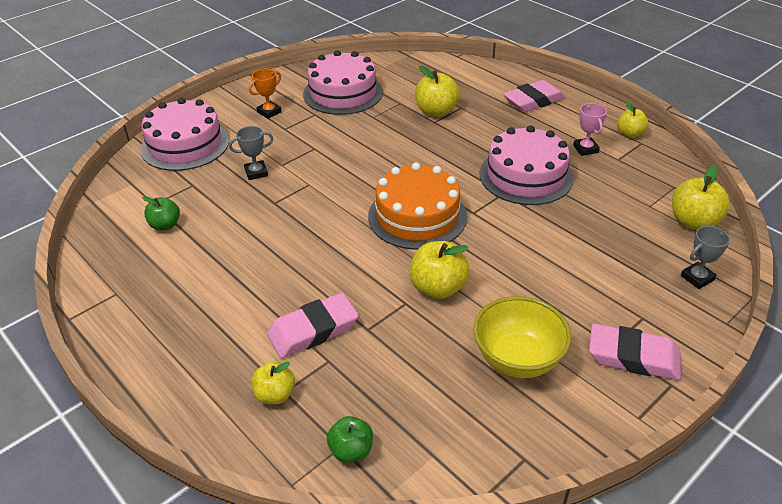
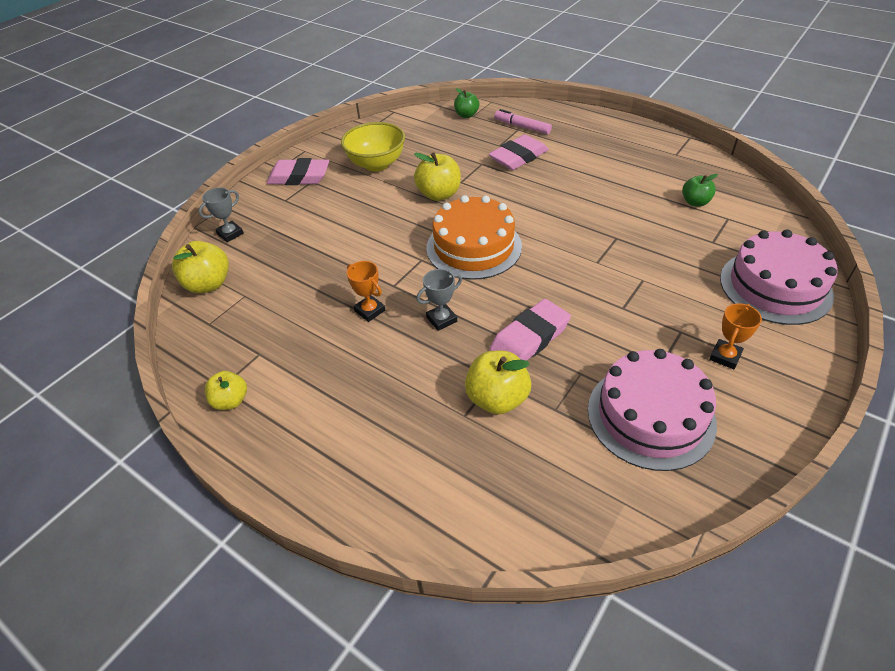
camera: 170 degrees right, 5 degrees up
(256, 172) = (661, 265): grey trophy -> grey trophy (441, 319)
(275, 395) = (522, 127): yellow apple -> pink marker
(526, 175) = (370, 311): pink cake -> orange trophy
(533, 101) = (357, 450): pink eraser -> pink eraser (529, 338)
(585, 149) = (295, 363): pink trophy -> none

